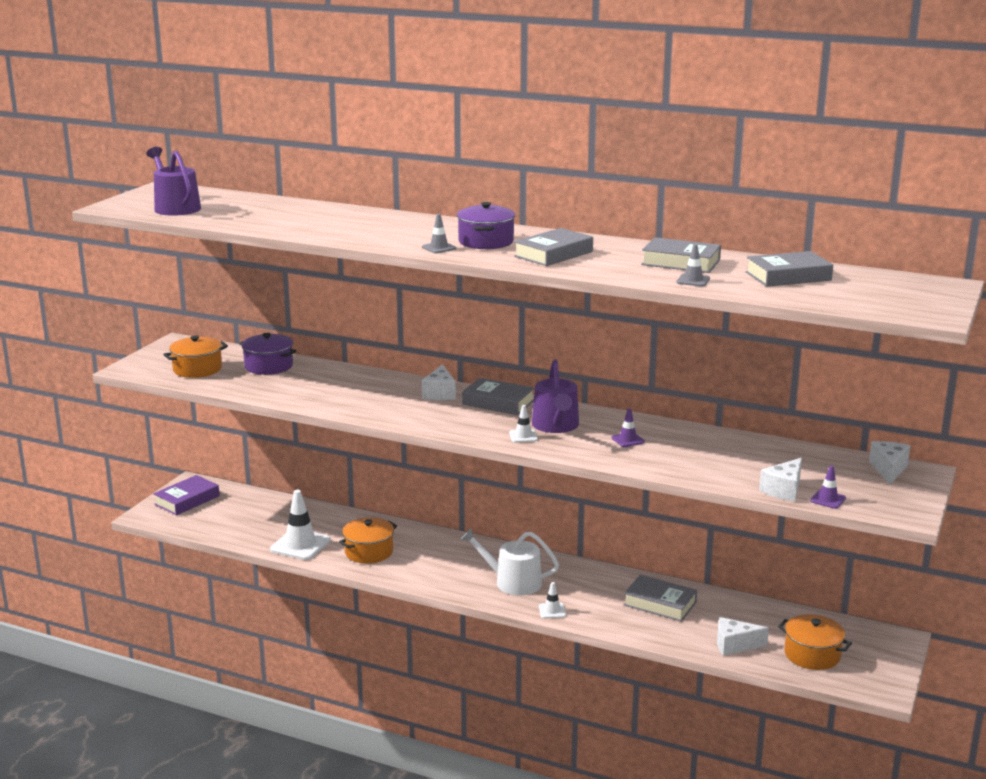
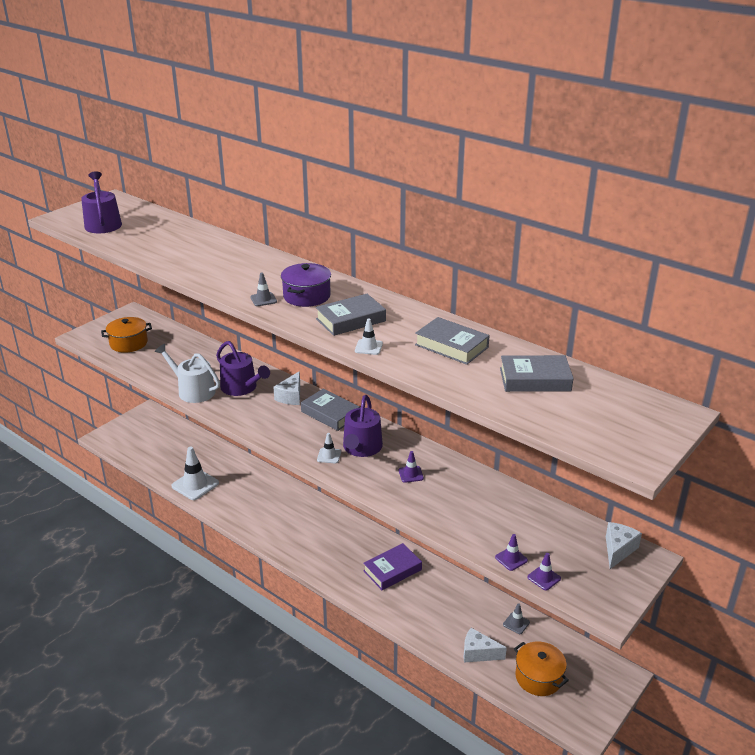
camera: 15 degrees right, 10 degrees up
(187, 500) = (137, 427): purple book -> purple book (392, 570)
(269, 366) = (181, 347): purple pot -> none
(369, 552) = (241, 500): orange pot -> none
(374, 392) = (242, 388): none -> purple watering can
(512, 582) = (333, 551): white watering can -> white watering can (193, 390)
(552, 611) = (349, 587): white traffic cone -> white traffic cone (368, 347)
(660, 603) = (438, 596): grey book -> none
(693, 280) = (445, 373): grey traffic cone -> grey traffic cone (516, 623)
(784, 490) = (511, 559): white cheese -> purple traffic cone

